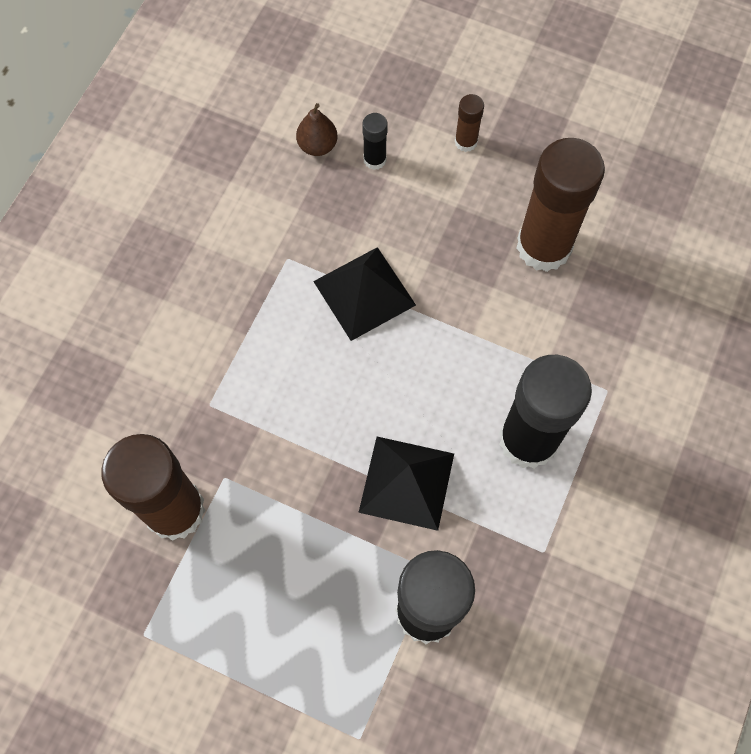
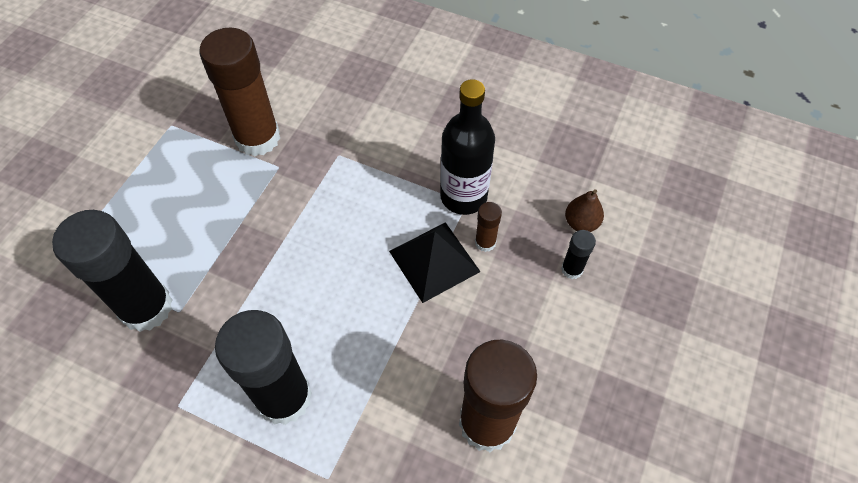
camera: 90 degrees right, 10 degrees down
(278, 261) = (463, 196): none -> black bottle
(407, 482) = (257, 294): black pyramid -> none
(466, 142) = (602, 351): brown glue stick -> brown glue stick (485, 242)

